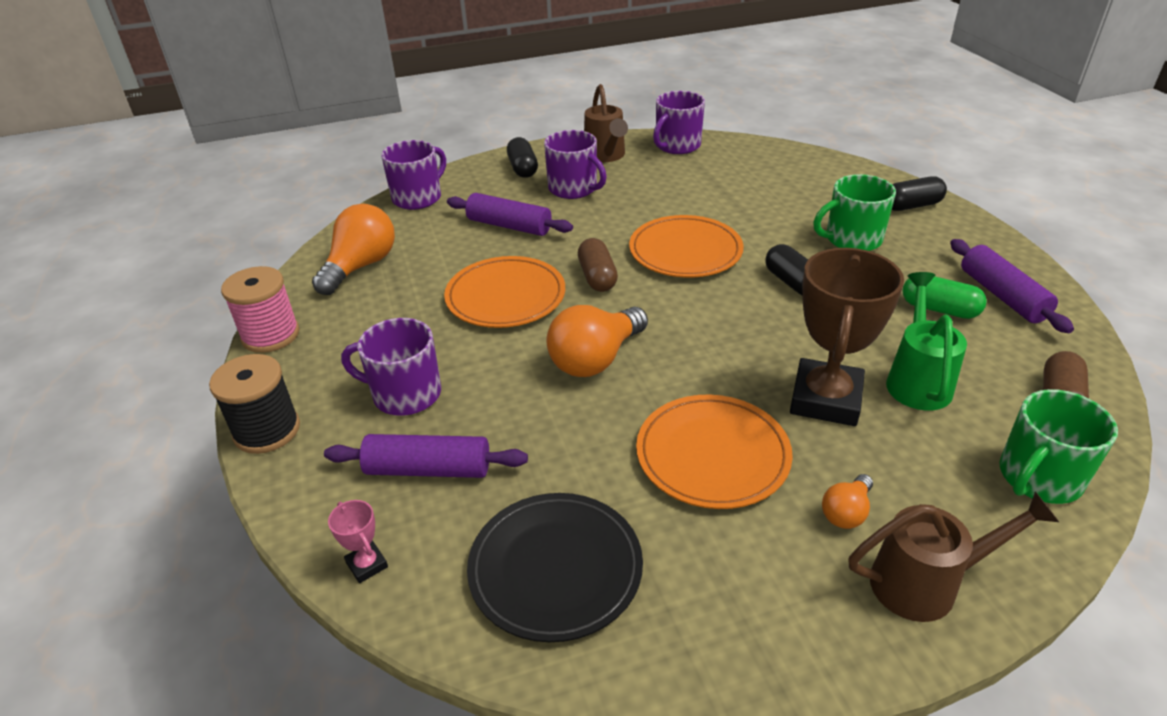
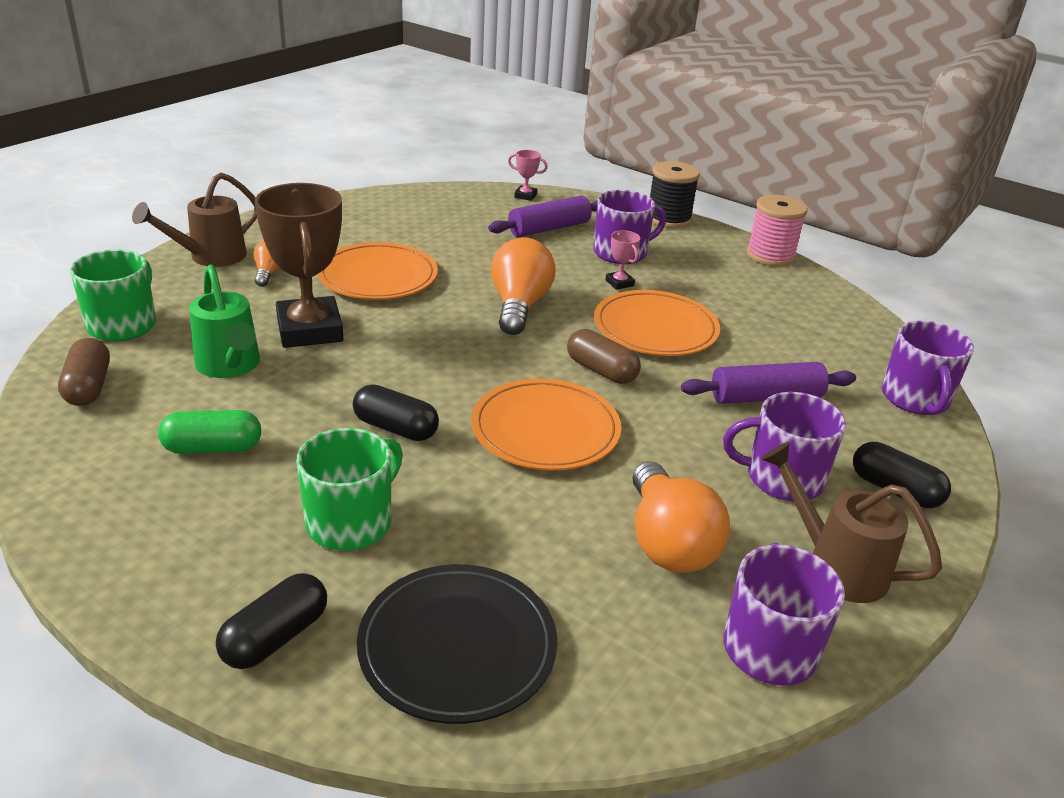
camera: 140 degrees right, 5 degrees down
(360, 266) = (814, 315): orange light bulb -> orange light bulb (668, 542)
(466, 353) = (619, 283): none -> pink trophy
(555, 568) = (428, 215): black plate -> black plate (457, 646)
(1002, 296) = (130, 492): purple rolling pin -> none

